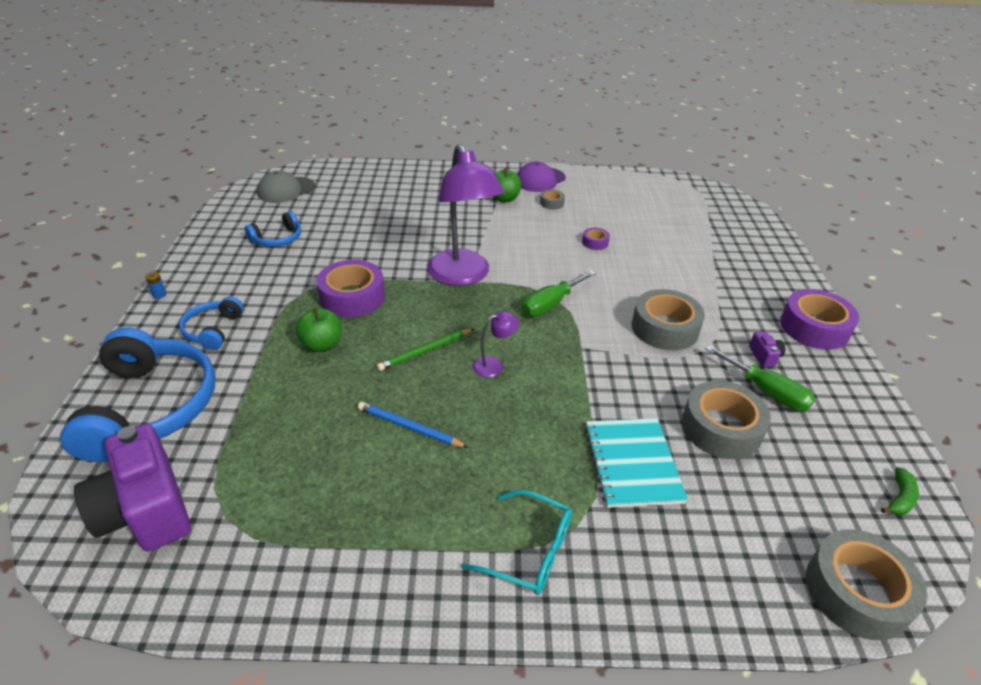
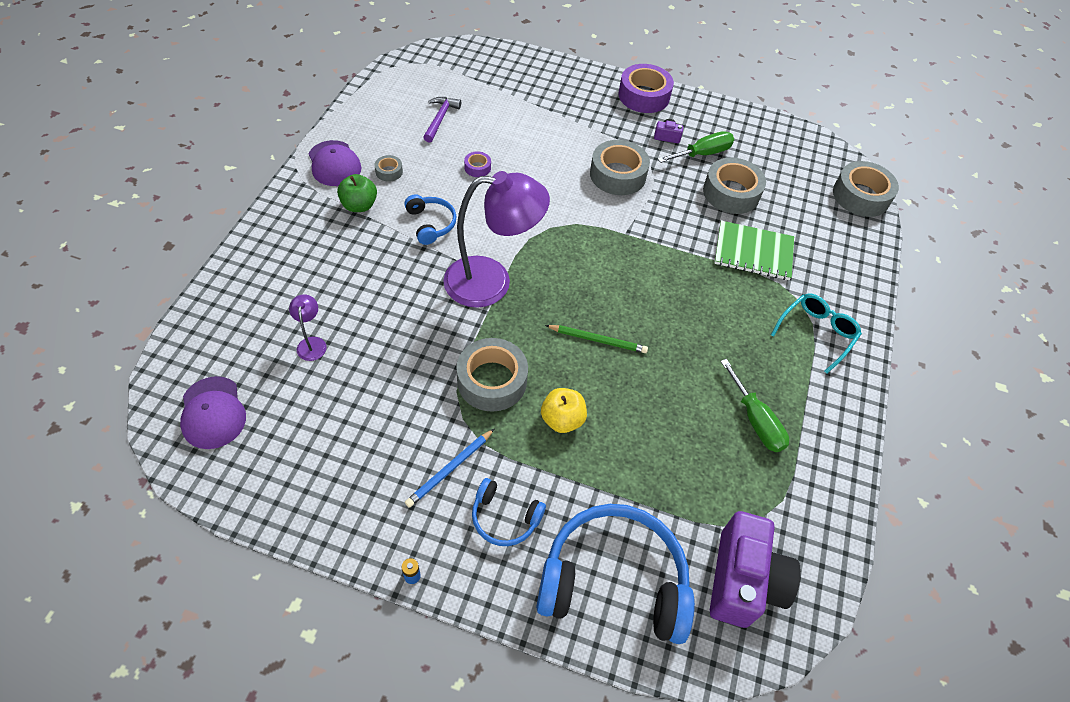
camera: 75 degrees left, 15 degrees up
(146, 510) = (743, 581): purple camera -> purple camera turned 60 degrees counterclockwise
(278, 239) = (339, 436): blue headphones -> blue headphones (431, 224)
(286, 190) = (213, 413): grey cap -> purple cap
(322, 344) = (562, 420): green apple -> yellow apple
(352, 297) = (492, 381): purple tape -> grey tape
(409, 428) = (690, 374): blue pencil -> blue pencil (450, 469)
(425, 351) = (597, 340): green pencil -> green pencil turned 60 degrees counterclockwise
(494, 365) = (630, 297): purple lamp -> purple lamp (312, 343)
(550, 304) = (560, 232): green screwdriver -> green screwdriver (755, 420)
(632, 463) = (753, 252): turquoise notebook -> green notebook
(637, 212) = (440, 119): none -> purple hammer
(900, 498) = (802, 143): green banana -> none

